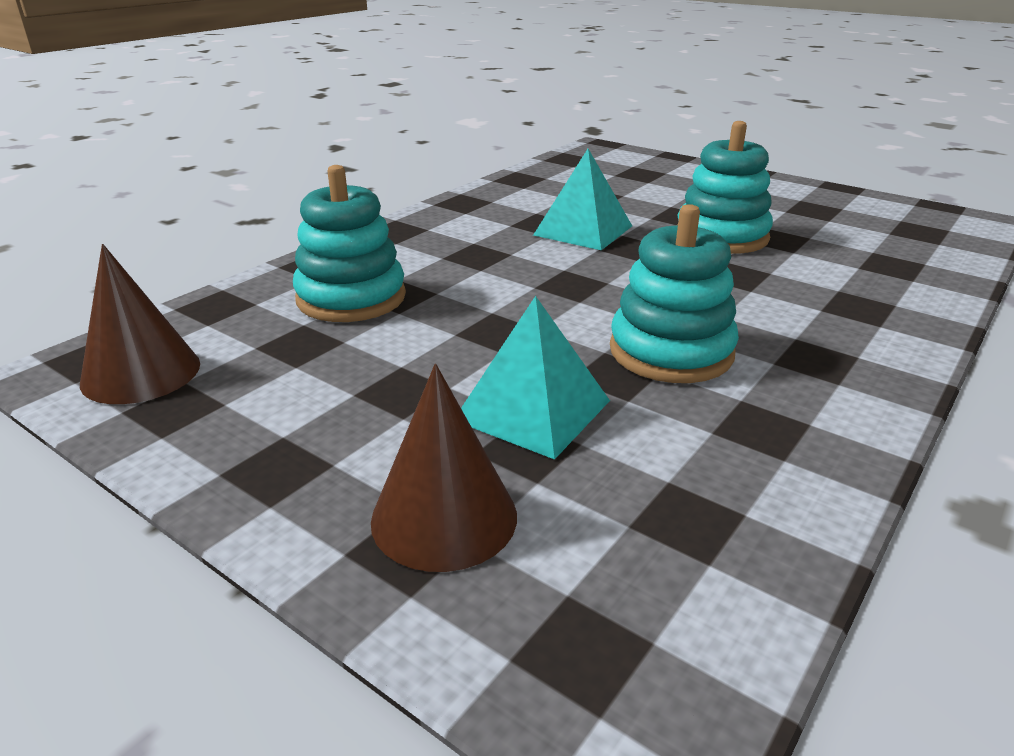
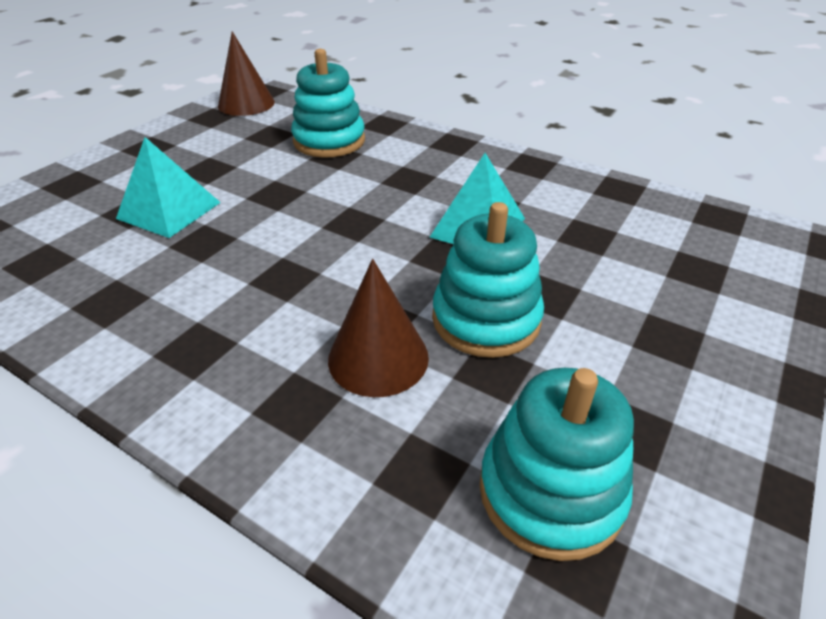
camera: 85 degrees right, 10 degrees up
(444, 517) = (85, 190): brown cone -> brown cone (378, 358)
(671, 351) = (227, 267): turquoise stacking toy -> turquoise stacking toy (550, 491)

